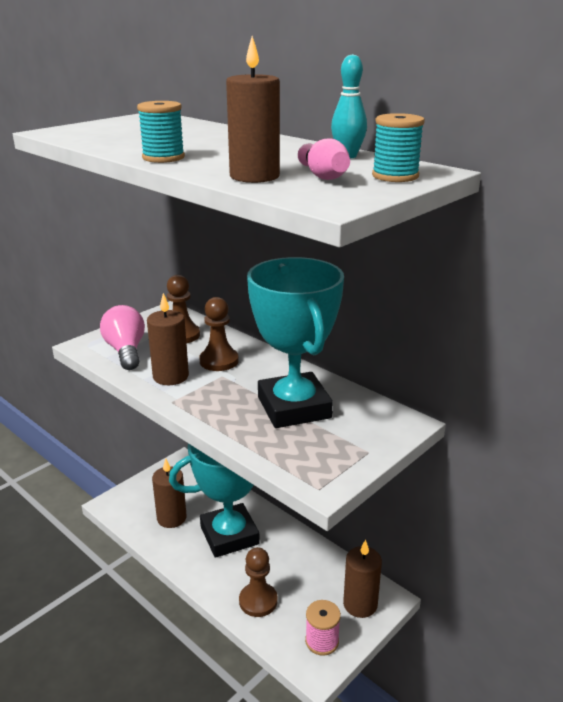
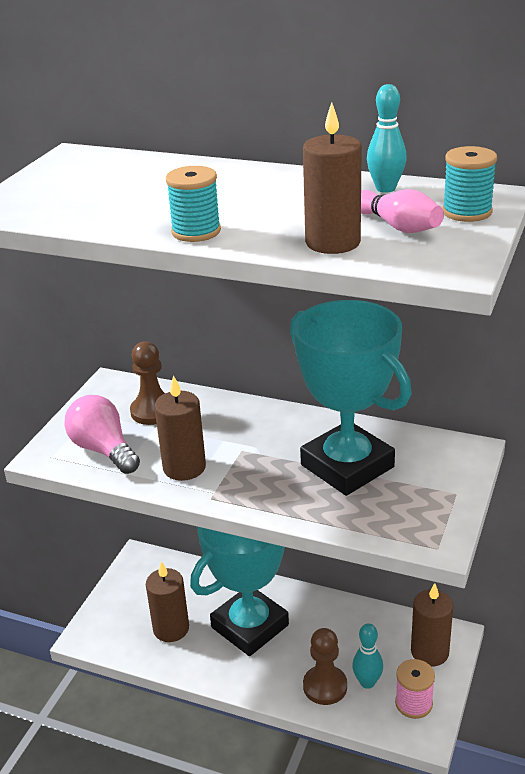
camera: 20 degrees left, 5 degrees up
(219, 361) = (223, 433): brown pawn -> none
(294, 610) = (367, 682): none -> turquoise bowling pin

